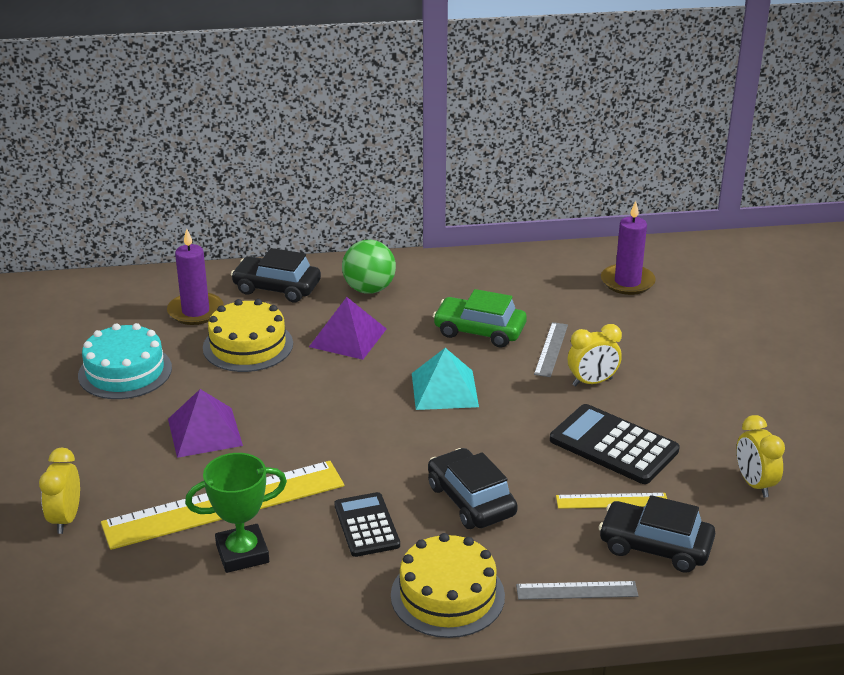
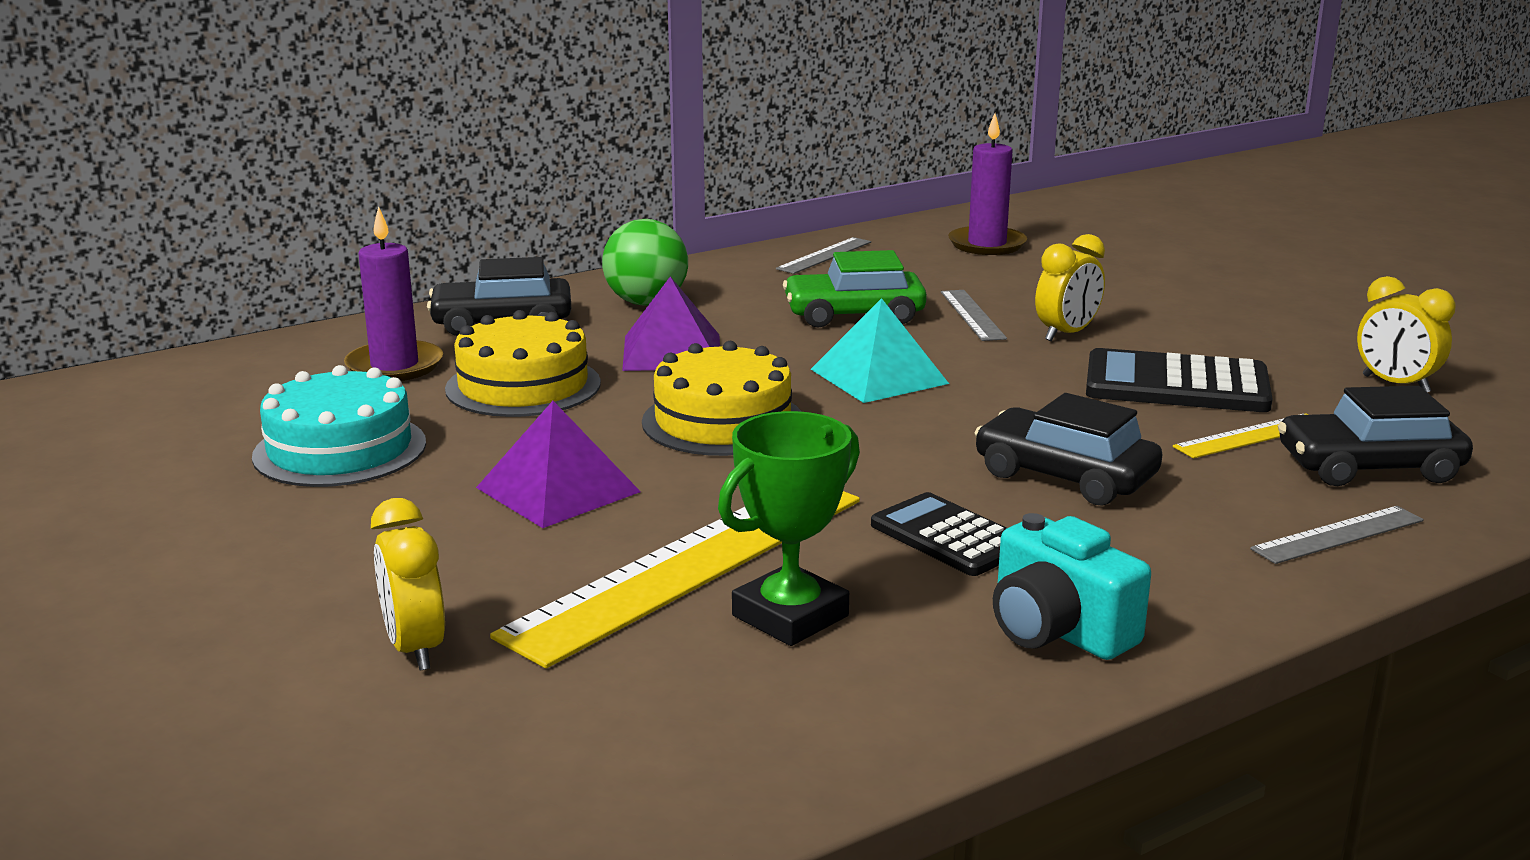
camera: 25 degrees left, 10 degrees down
(359, 605) = (1058, 630): none -> turquoise camera
(447, 595) = (1171, 585): yellow cake -> yellow cake (723, 421)
(512, 269) = (824, 255): none -> grey ruler

